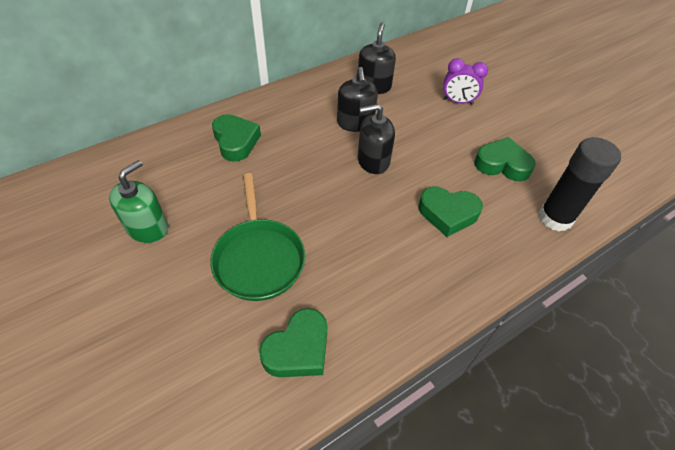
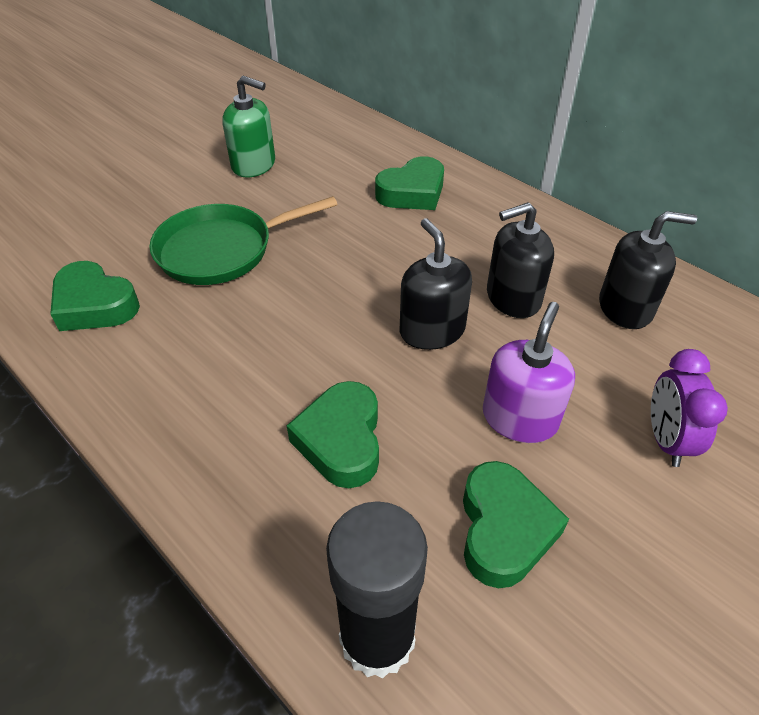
camera: 80 degrees right, 5 degrees down
(440, 143) = (519, 418): none -> purple soap dispenser

